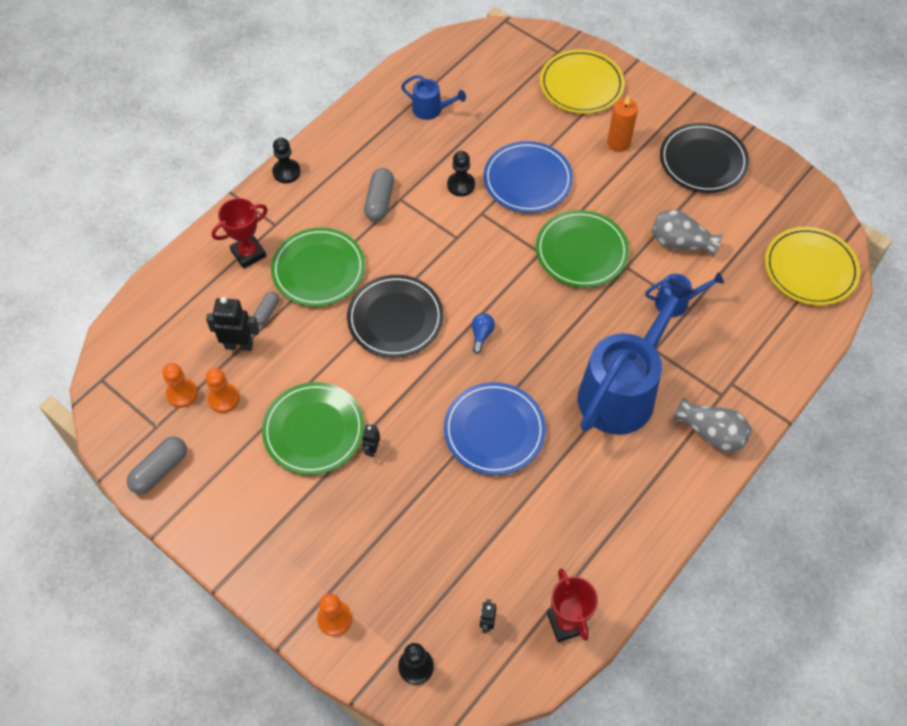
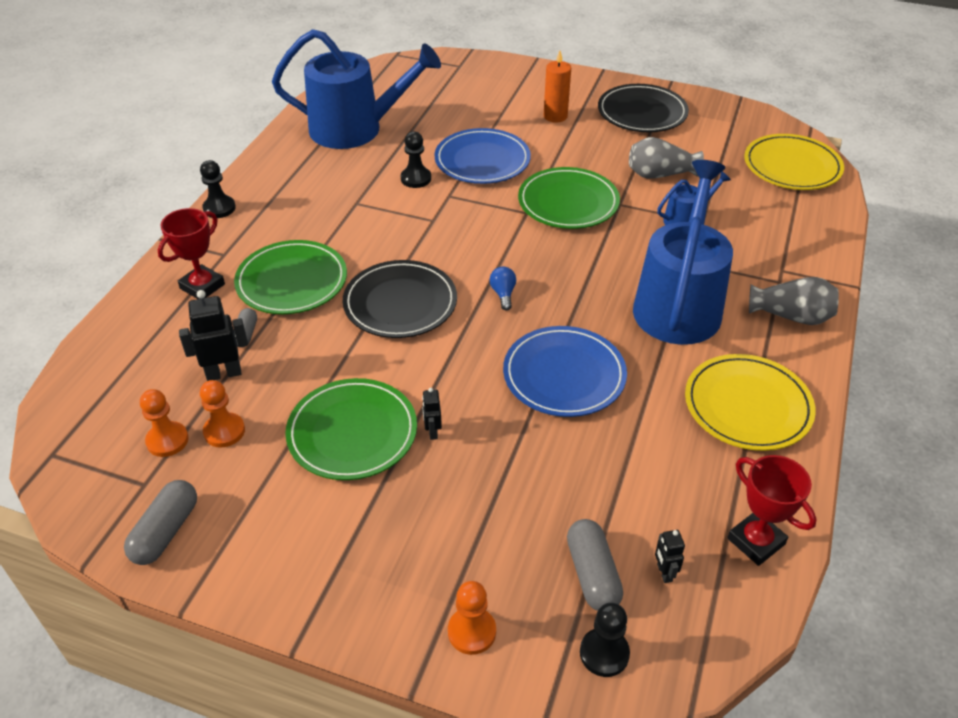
camera: 20 degrees left, 15 degrees down
(379, 201) = (335, 210): grey capsule -> grey capsule (592, 574)
(431, 109) = (355, 129): blue watering can -> blue watering can, size x2.23
(581, 85) = (495, 84): yellow plate -> yellow plate (747, 406)

